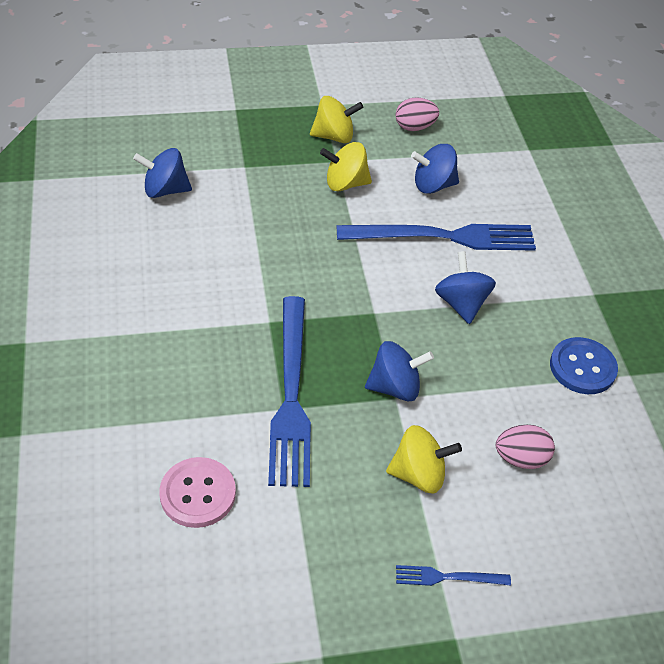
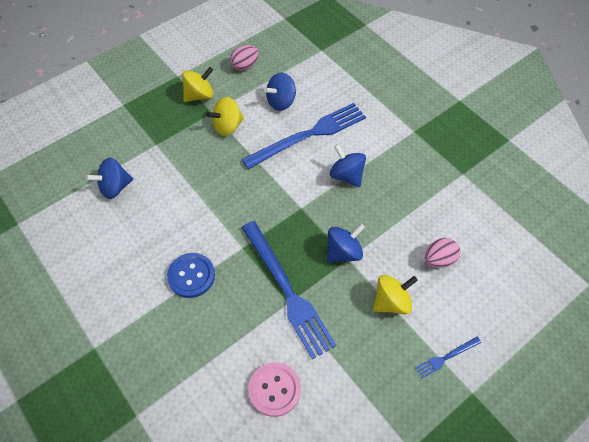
camera: 25 degrees left, 10 degrees up
(582, 367) = (436, 182): blue button -> blue button (191, 276)

